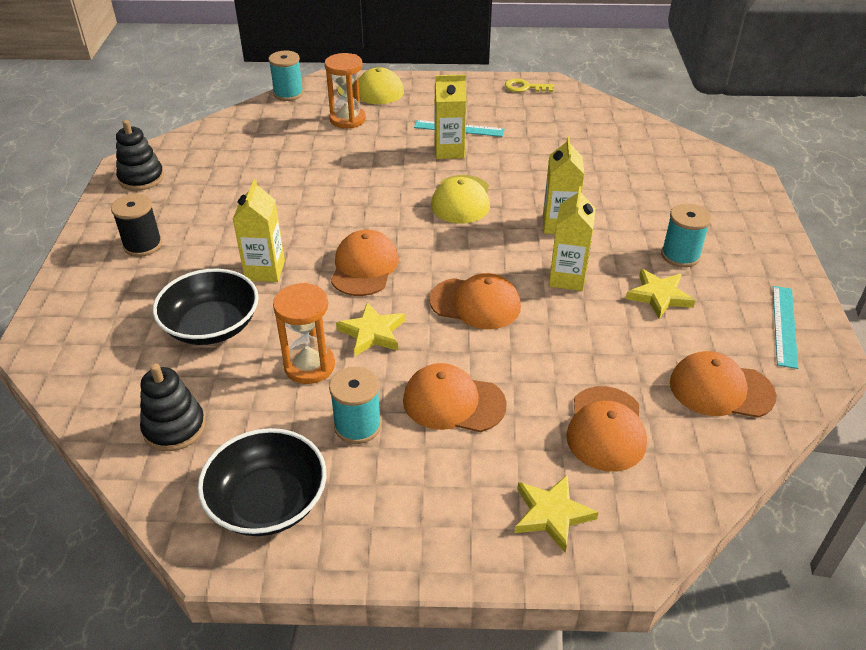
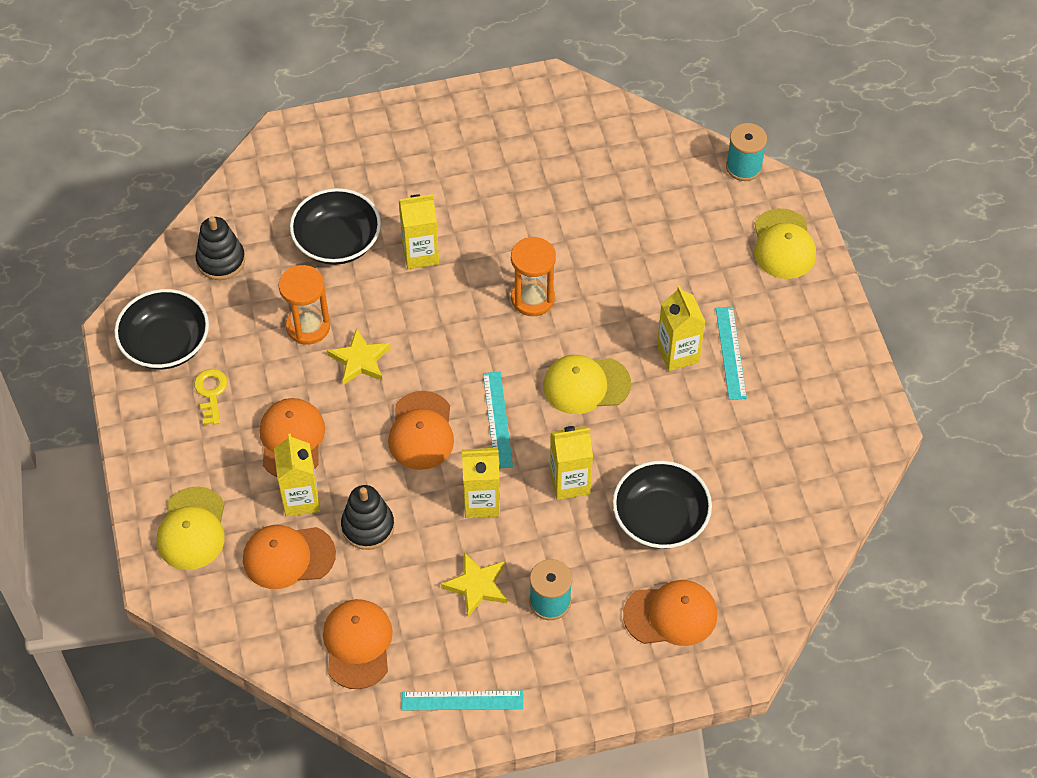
camera: 75 degrees right, 15 degrees up
(141, 178) = (531, 104): black stacking toy -> black stacking toy (368, 526)
(143, 245) = (429, 149): black spool -> none
(347, 119) = (709, 240): orange hourglass -> orange hourglass (532, 298)
(357, 426) = (250, 379): turquoise spool -> none
(364, 267) = (448, 329): orange cap -> orange cap (671, 615)
(479, 254) = (498, 419): none -> turquoise ruler
(525, 87) = (859, 403): yellow key -> yellow key (211, 393)
(533, 406) = (301, 499): none -> yellow carton
(552, 514) = (192, 529): yellow star -> yellow cap
(605, 186) = (660, 518): none -> black bowl

